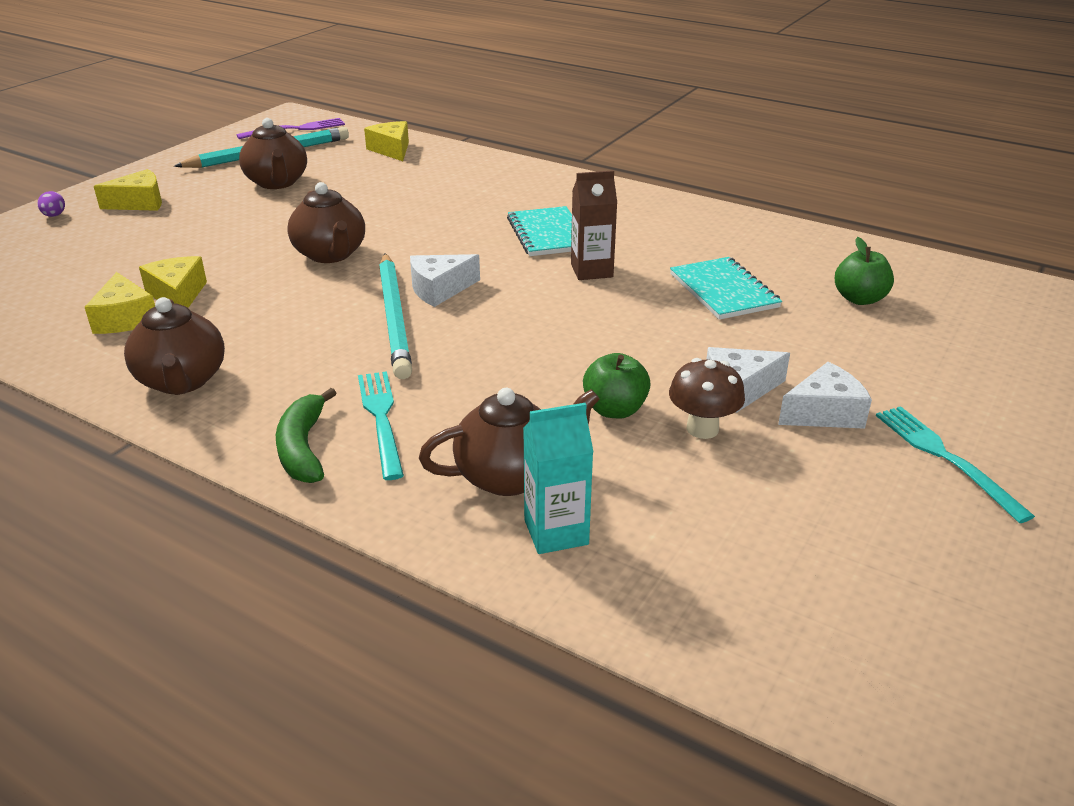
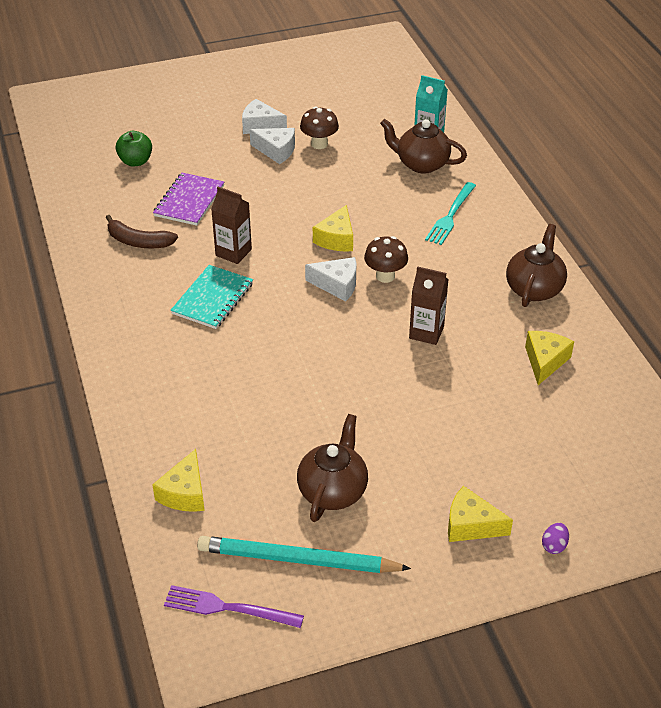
camera: 140 degrees left, 10 degrees up
(178, 295) = (500, 368): yellow cheese -> yellow cheese (336, 239)
(291, 291) = (426, 332): none -> brown carton
(303, 448) = (498, 218): green banana -> none
(330, 254) = (372, 357): brown teapot -> none
(394, 318) = (385, 276): turquoise pencil -> brown mushroom
(614, 410) = (342, 169): green apple -> none
(697, 241) = (138, 241): none -> brown banana
(723, 291) = (189, 201): turquoise notebook -> purple notebook
(945, 458) = (249, 92): turquoise fork -> none

